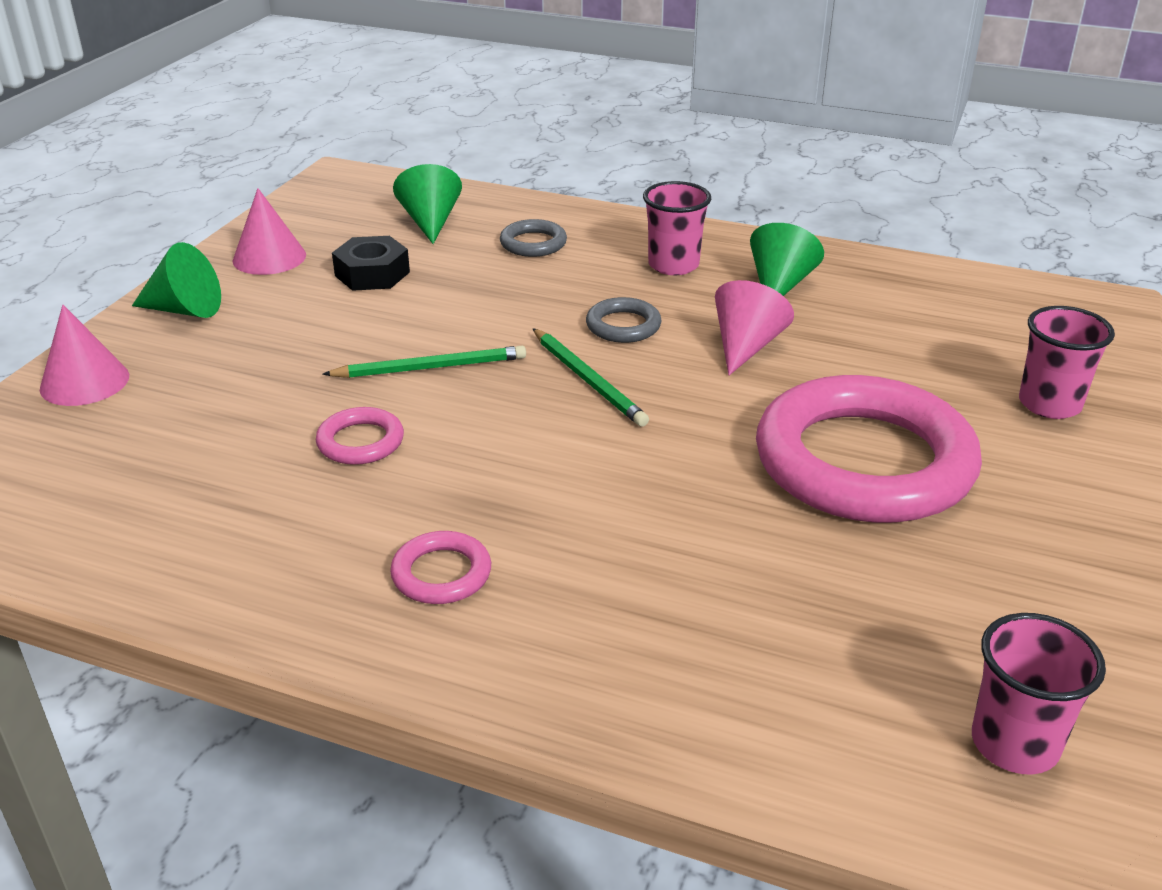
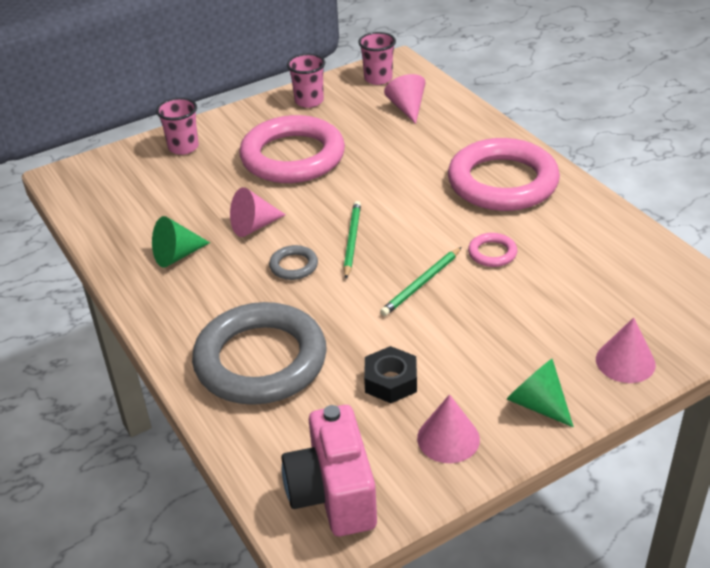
camera: 140 degrees left, 5 degrees up
(349, 199) = (333, 494): none -> pink camera
(430, 222) = (301, 423): green cone -> none
(430, 367) = (422, 283): green pencil -> green pencil turned 75 degrees counterclockwise
(441, 574) = (502, 182): pink ring -> pink ring, size x2.46
(533, 243) = (260, 360): grey ring -> grey ring, size x2.46
(673, 265) = (207, 297): pink cup -> pink cup (309, 101)
(826, 677) = (407, 108): none -> pink cone

